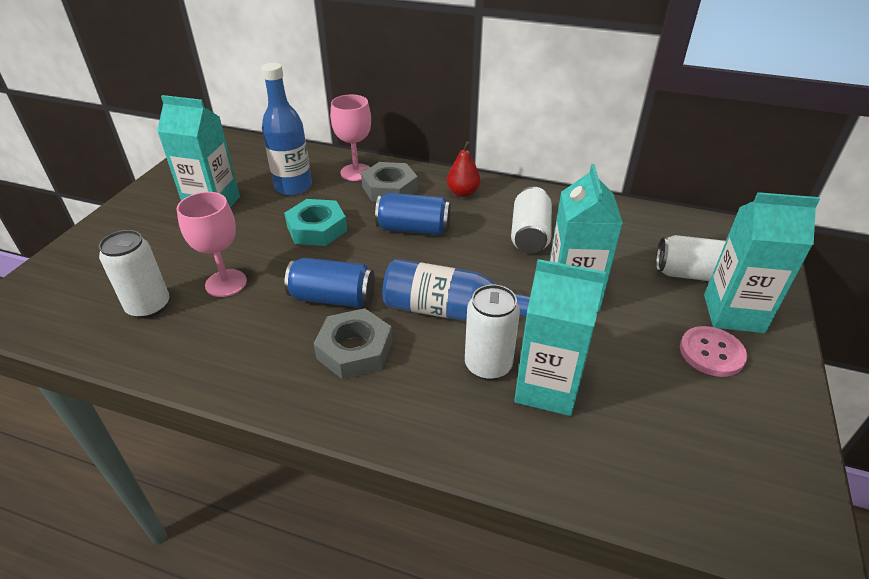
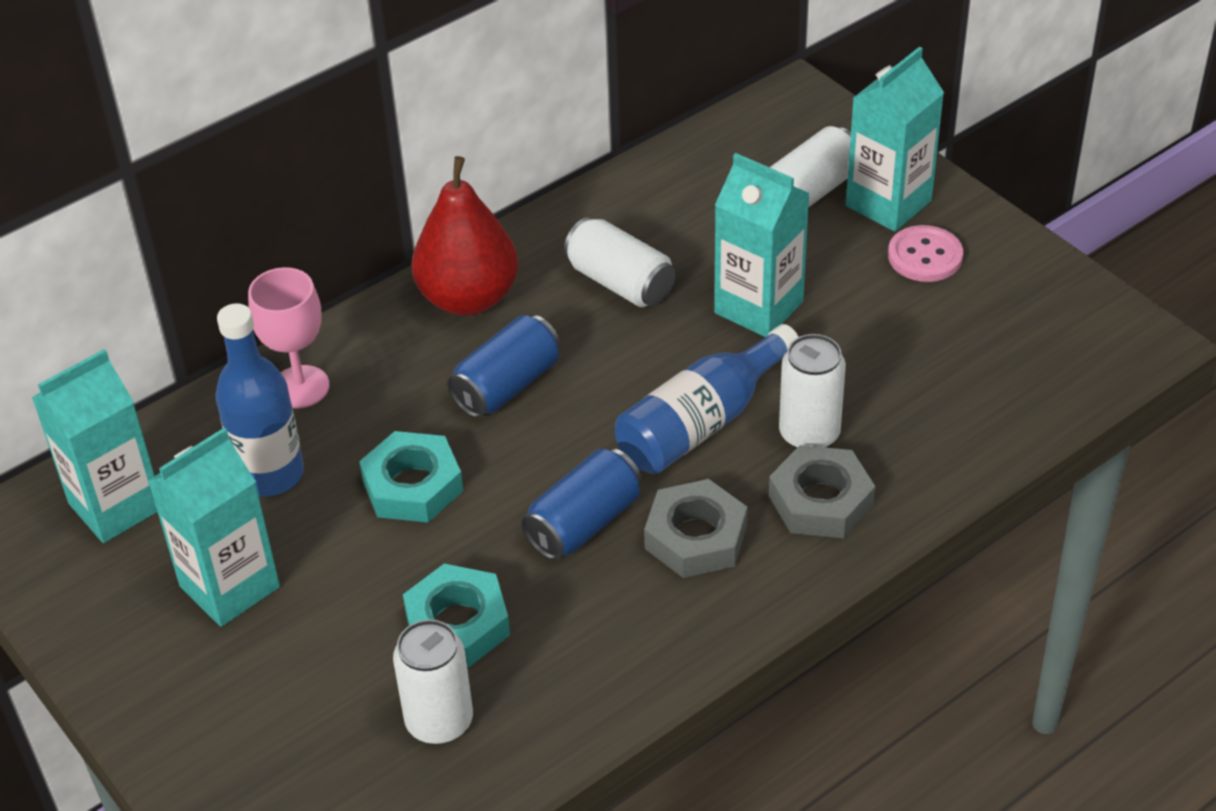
camera: 55 degrees left, 5 degrees up
(226, 283) = (457, 624): pink goblet -> turquoise nut
(390, 188) = (383, 368): grey nut -> grey nut (821, 501)
(463, 193) = (468, 298): red pear -> red pear, size x1.87
(547, 388) = (875, 404): turquoise carton -> turquoise carton (116, 506)

